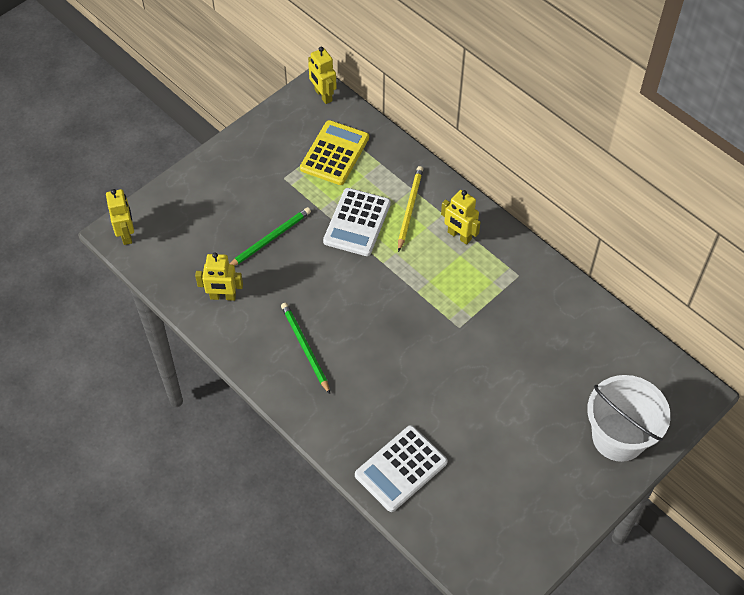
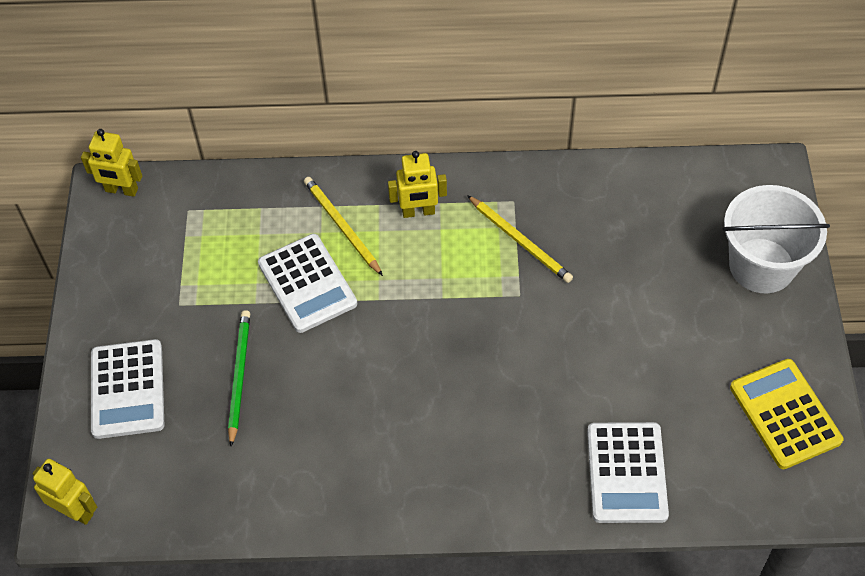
camera: 45 degrees left, 0 degrees up
(213, 198) = (128, 389): none -> white calculator
(223, 296) = (260, 477): yellow robot -> none
(305, 347) = (403, 448): green pencil -> none
(334, 153) = (203, 236): yellow calculator -> yellow calculator (785, 414)
(495, 299) = (520, 241): none -> yellow pencil

